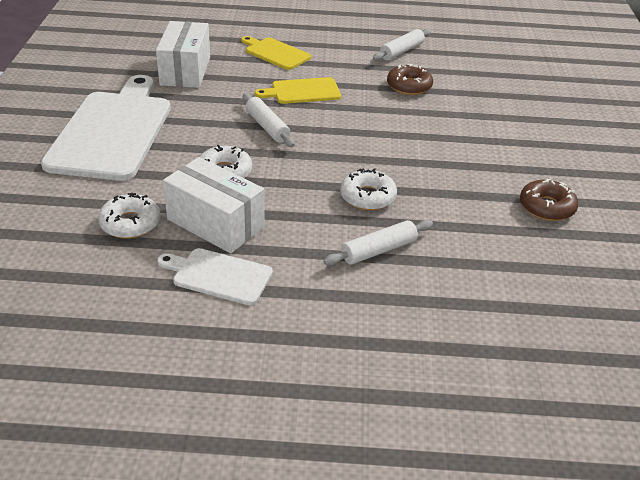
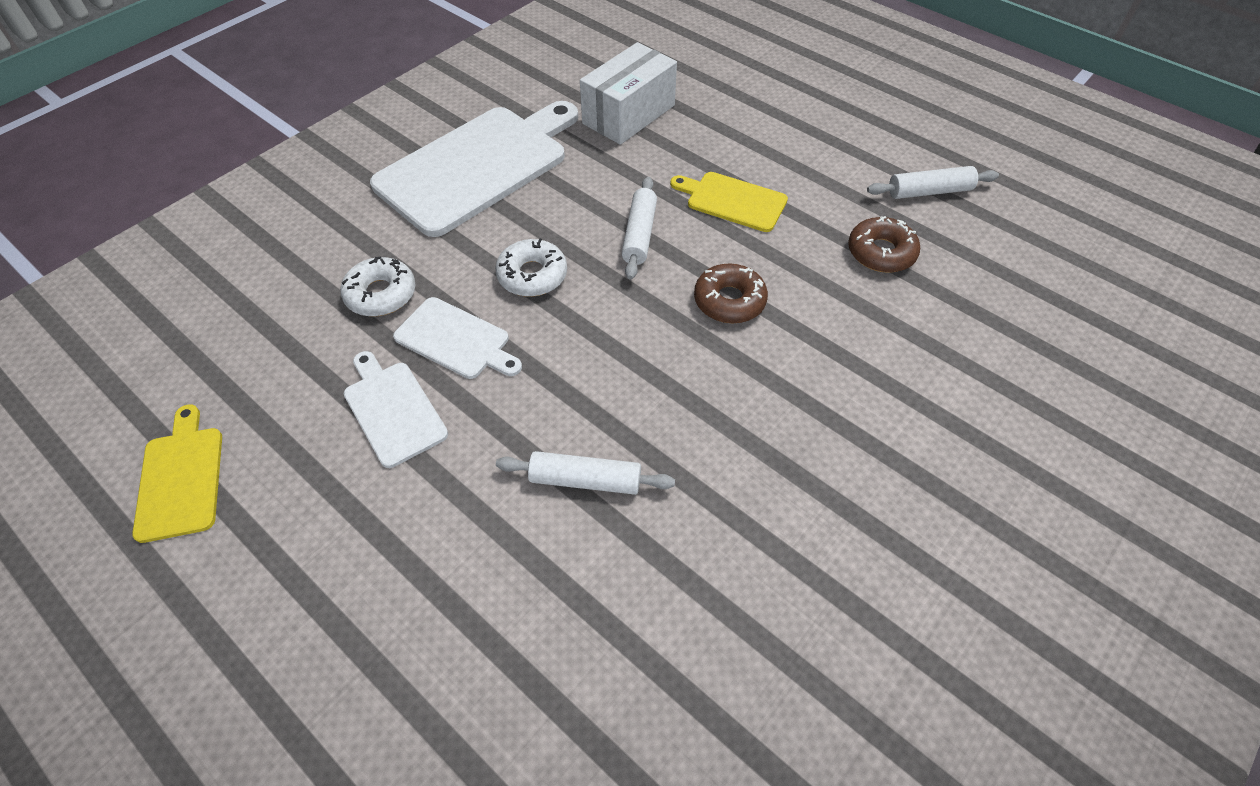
camera: 40 degrees right, 15 degrees up
(215, 223) = (456, 340): white box -> white cutting board
(275, 53) = (757, 129): yellow cutting board -> yellow cutting board (180, 478)
(367, 197) = (652, 396): white donut -> none
(546, 207) = (872, 548): brown donut -> brown donut (729, 301)

